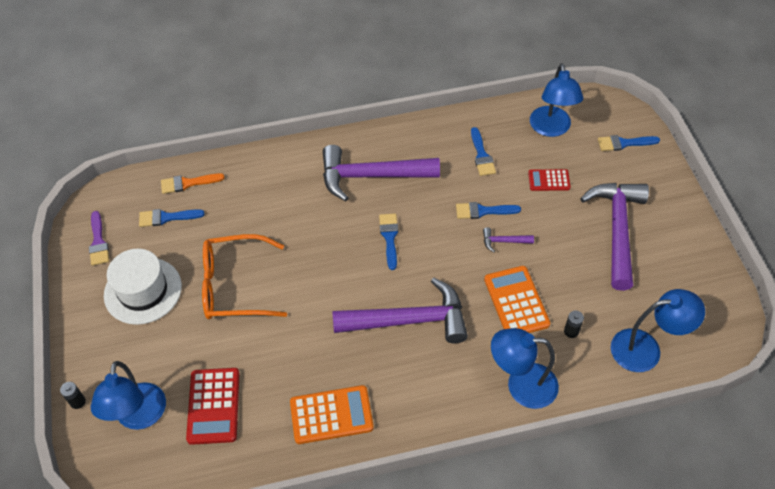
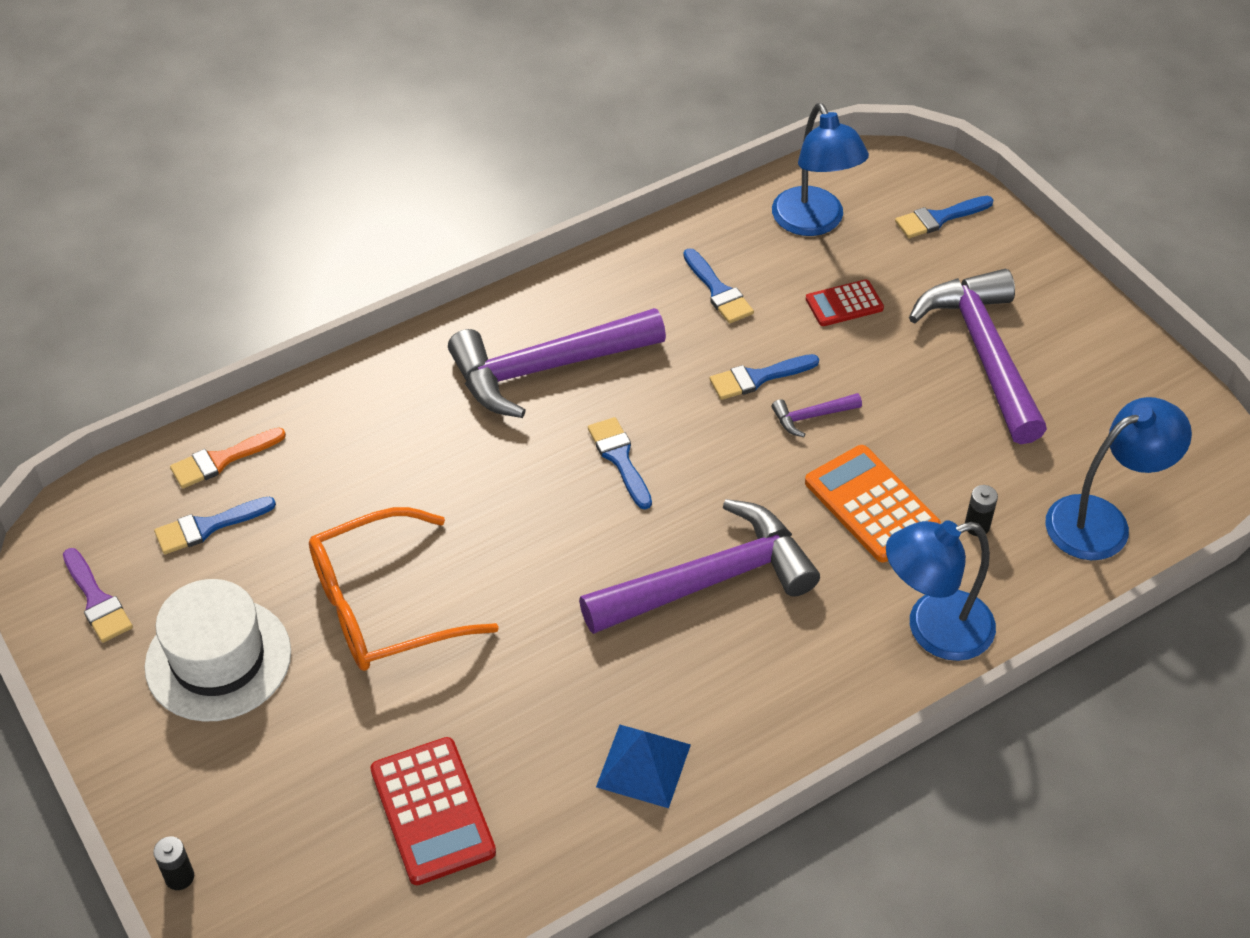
camera: 20 degrees left, 5 degrees down
(139, 417) = (306, 868): blue lamp -> none
(331, 415) = (643, 765): orange calculator -> blue pyramid

